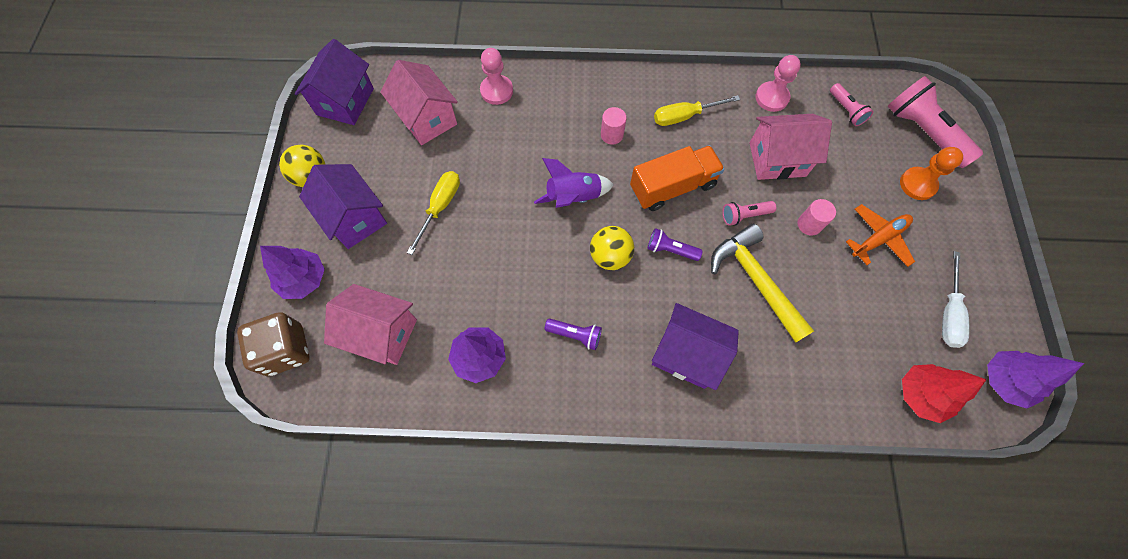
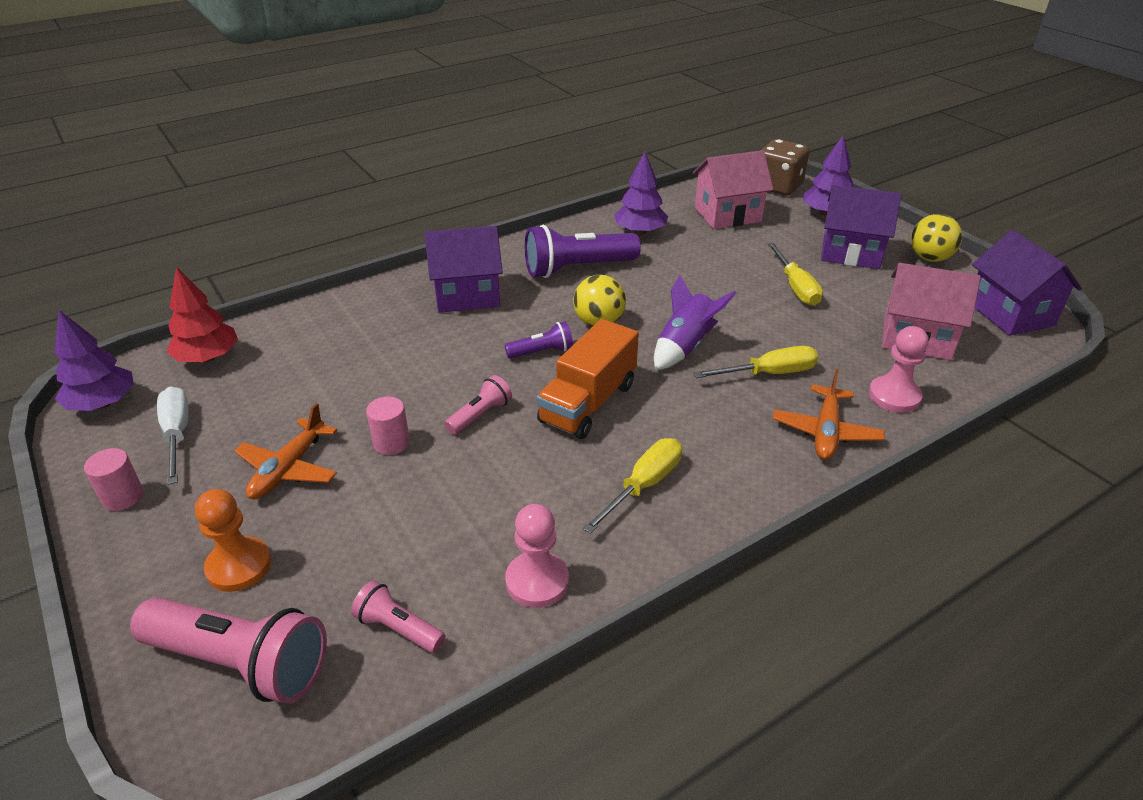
camera: 145 degrees right, 30 degrees down
(545, 146) = (769, 373): none -> yellow screwdriver
(560, 92) = (826, 431): none -> orange plane
(575, 335) = (577, 268): purple flashlight -> purple flashlight, size x1.95
(612, 135) = (711, 419): pink cylinder -> pink cylinder (123, 497)
(755, 280) = (431, 367): yellow hammer -> none
(777, 159) = (475, 496): pink house -> none

